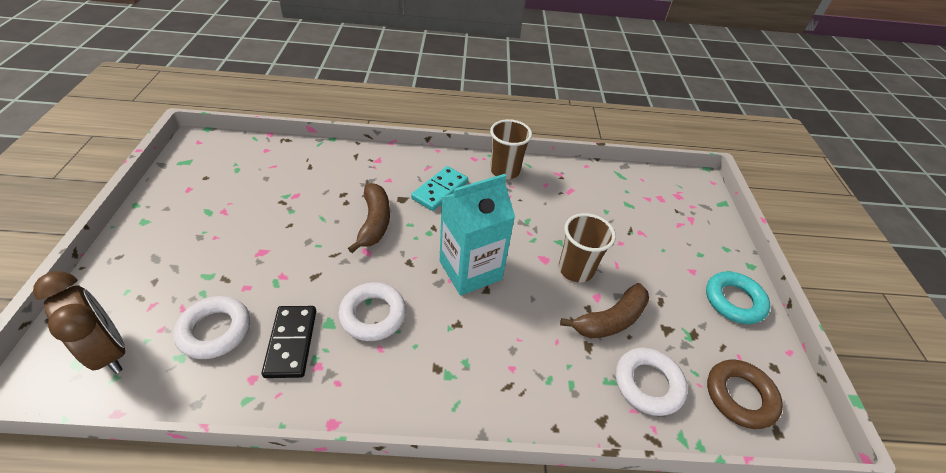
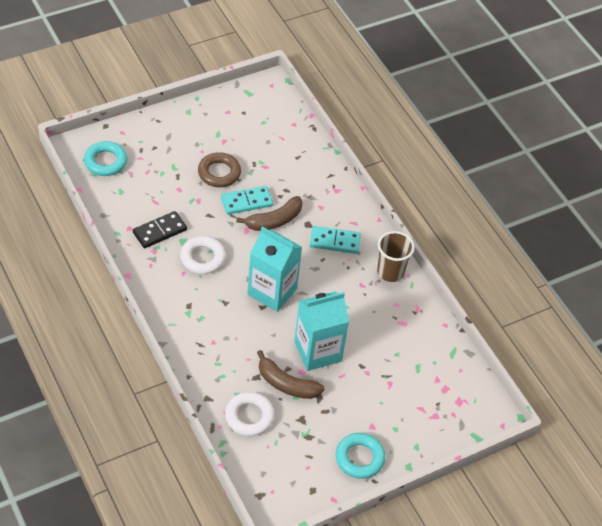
camera: 60 degrees right, 5 degrees up
(109, 351) = (105, 162): brown clock -> turquoise ring
(215, 330) = (144, 194): white ring -> none
(327, 233) = (246, 202): none -> turquoise domino
(575, 269) = (317, 351): brown cup -> turquoise carton
(740, 396) = (273, 470): brown ring -> brown ring (219, 173)

